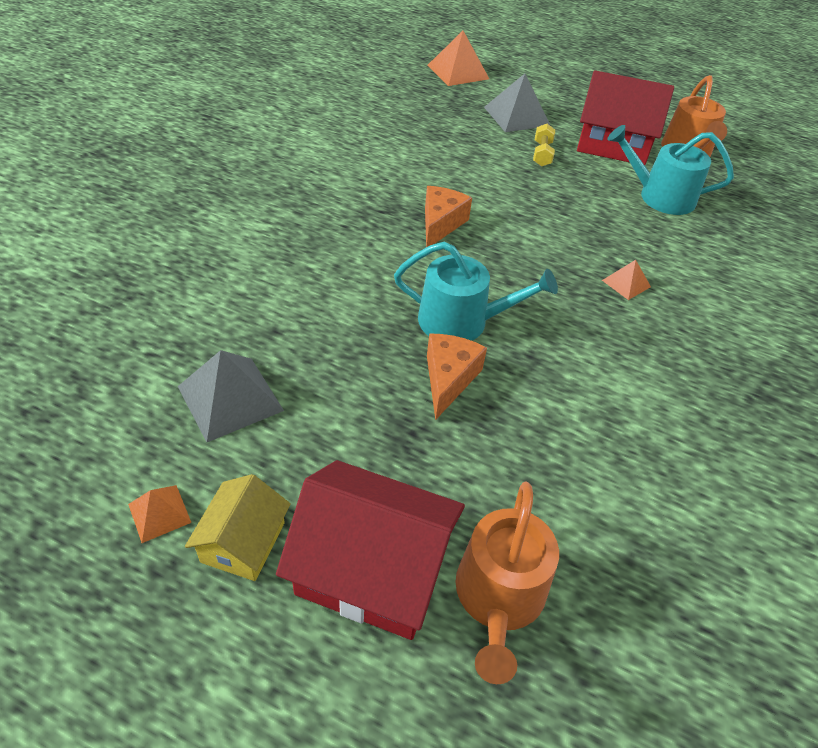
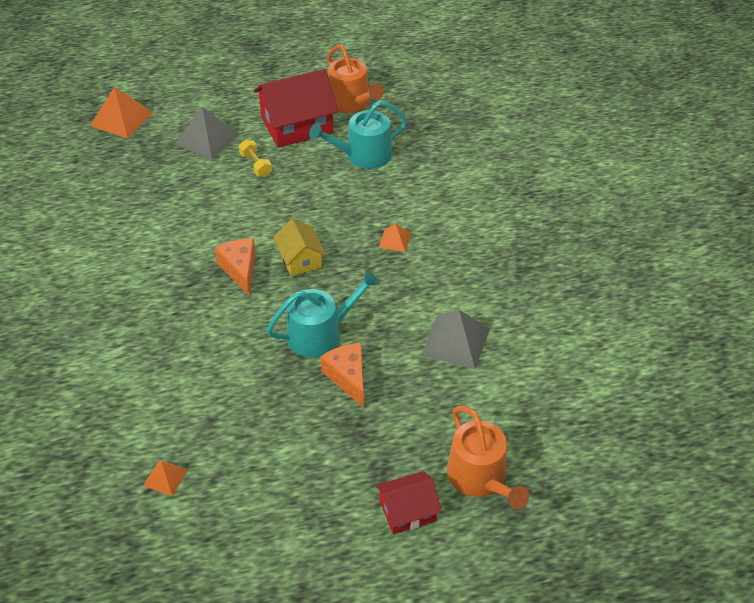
camera: 35 degrees left, 0 degrees up
(159, 513) = (265, 570): orange pyramid -> orange pyramid (165, 477)
(230, 398) = (231, 480): grey pyramid -> grey pyramid (455, 341)
(243, 542) = (327, 549): yellow house -> yellow house (300, 259)
(372, 569) = (407, 511): red house -> red house, size x0.56

